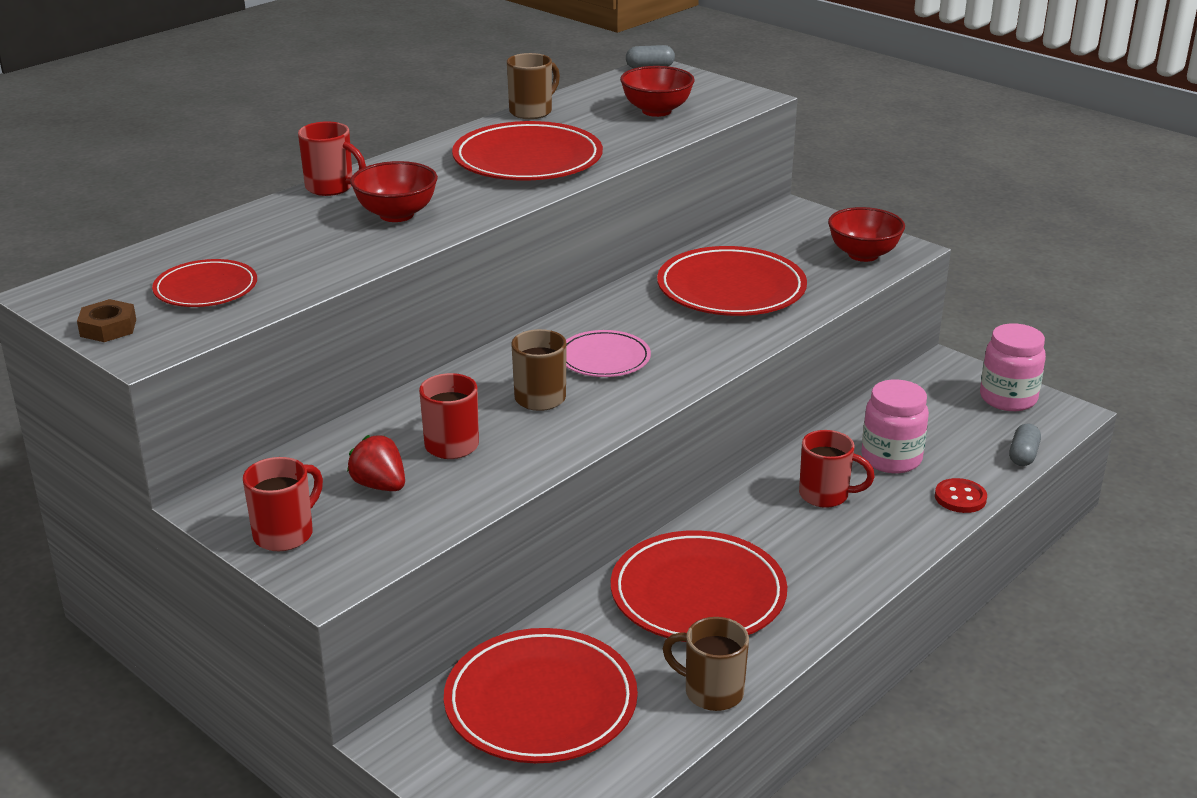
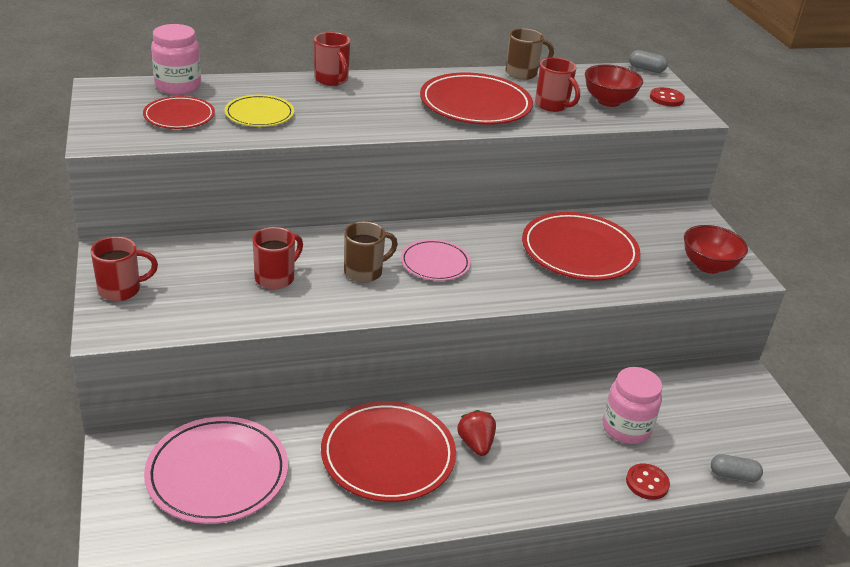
camera: 30 degrees right, 5 degrees up
(108, 328) = (100, 119): brown nut -> none
(301, 252) = (259, 114): none -> yellow plate
(380, 485) = (205, 285): red strawberry -> red strawberry (476, 444)
(396, 215) = (345, 111): red bowl -> none
(541, 702) = (217, 474): red plate -> pink plate
(707, 90) = (666, 98): none -> red button
(711, 692) = (322, 527): brown mug -> none
(826, 495) = (549, 431): red mug -> red mug (552, 105)
(1008, 398) = (769, 426): pink jar -> pink jar (178, 86)
(1023, 455) = (733, 475): grey capsule -> grey capsule turned 45 degrees clockwise

